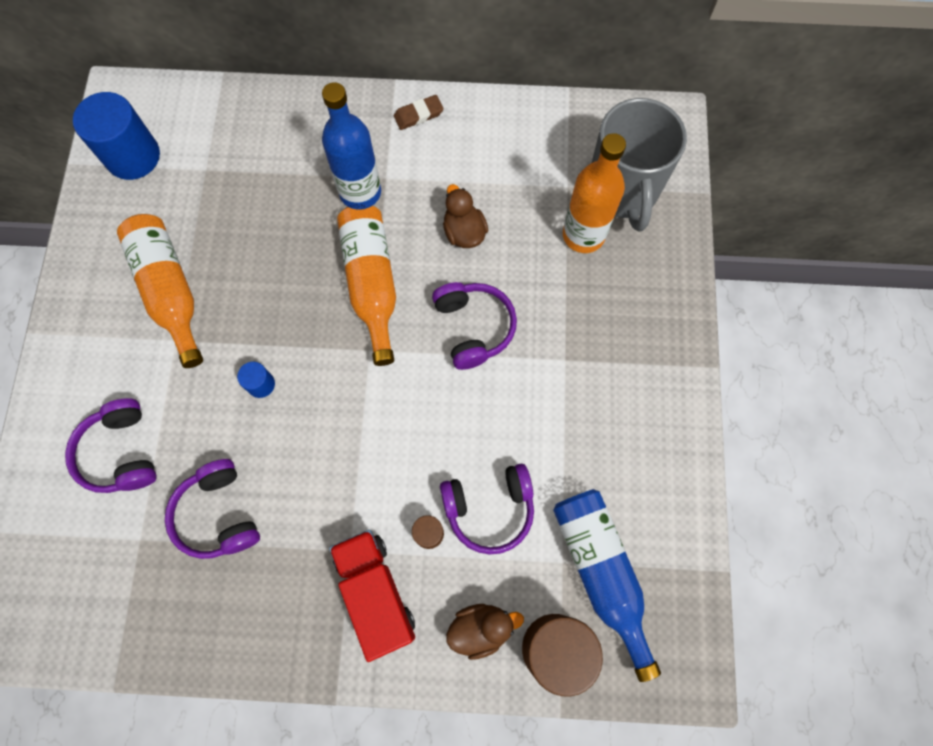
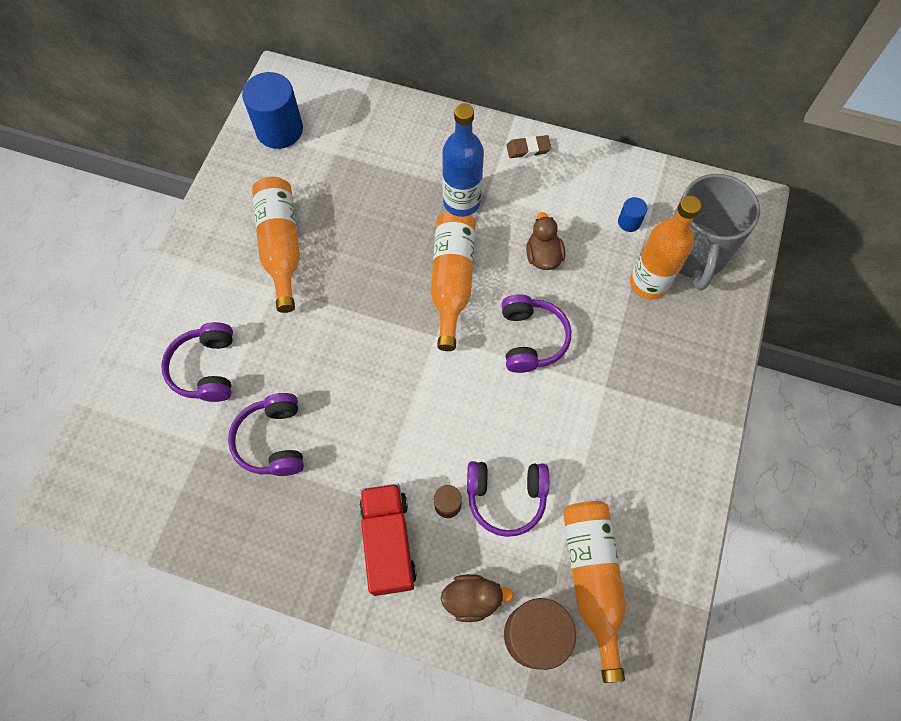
camera: 15 degrees right, 5 degrees down
(261, 384) = (336, 341): blue cylinder -> blue cylinder (629, 222)
(601, 571) = (592, 578): blue bottle -> orange bottle

